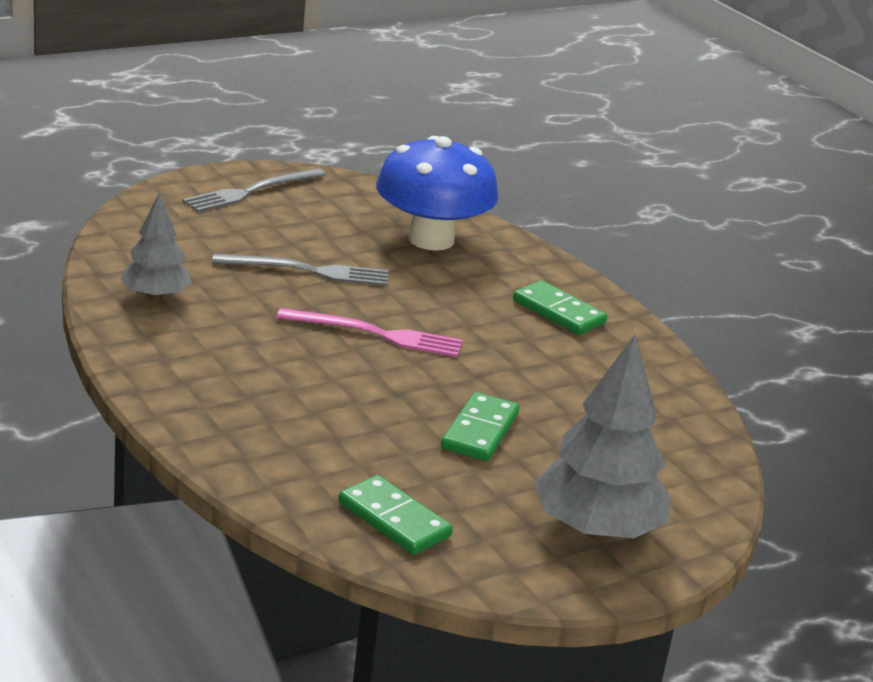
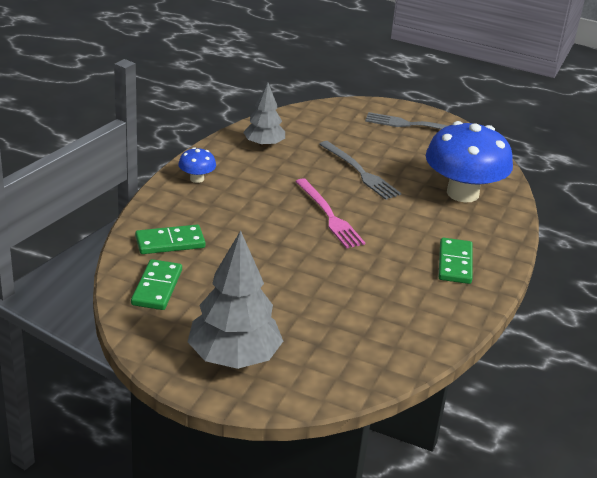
camera: 55 degrees right, 5 degrees up
(172, 378) = (197, 179): none -> blue mushroom
(480, 431) = (280, 283): green domino -> green domino (170, 242)

